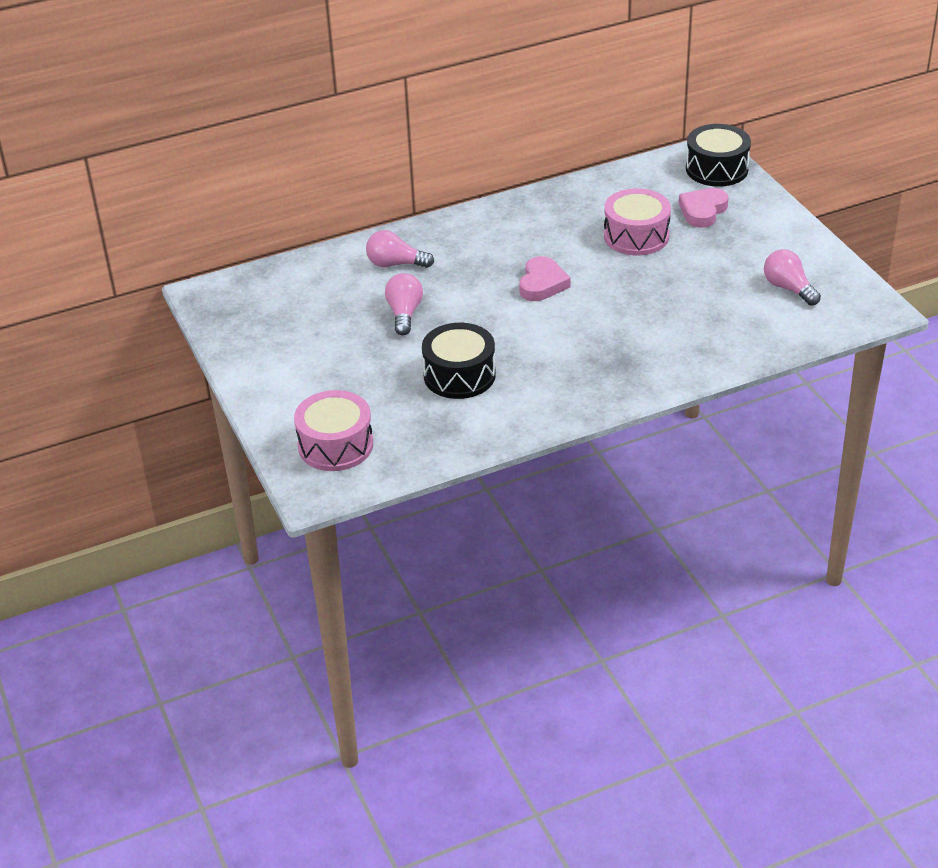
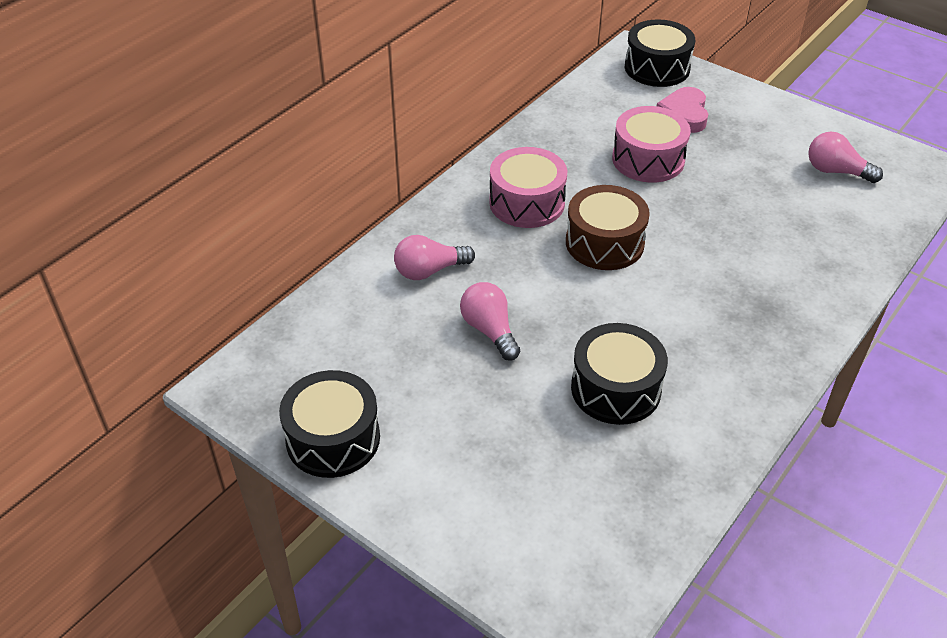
camera: 30 degrees left, 5 degrees up
(247, 343) = (333, 438): none -> black drum
(335, 445) = (555, 546): pink drum -> pink drum (527, 203)
(542, 284) = (604, 243): pink heart -> brown drum

